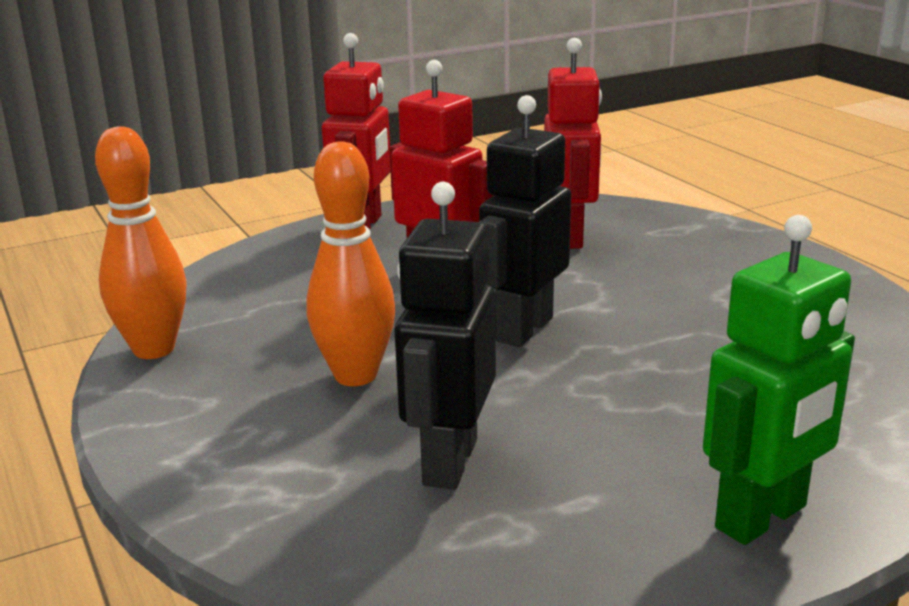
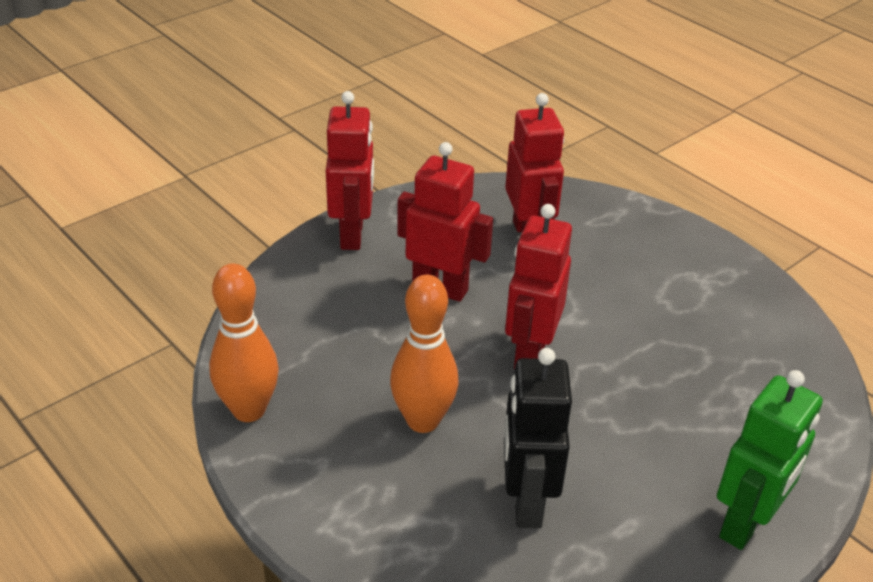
camera: 15 degrees left, 15 degrees up
(523, 329) = (530, 353): black robot -> red robot

